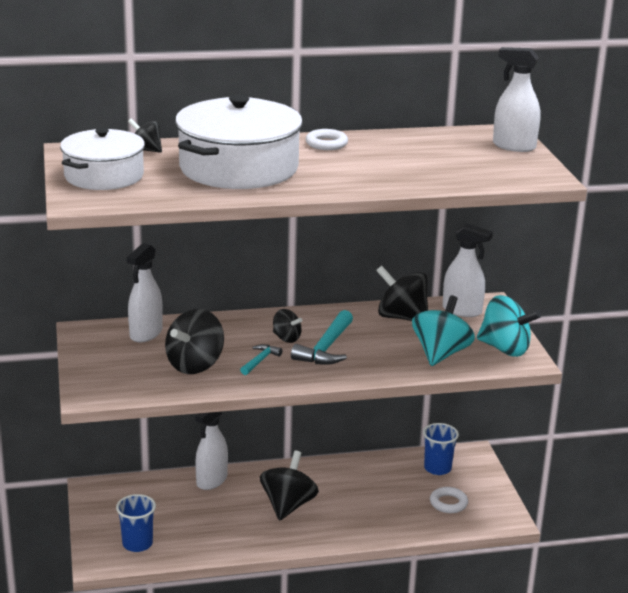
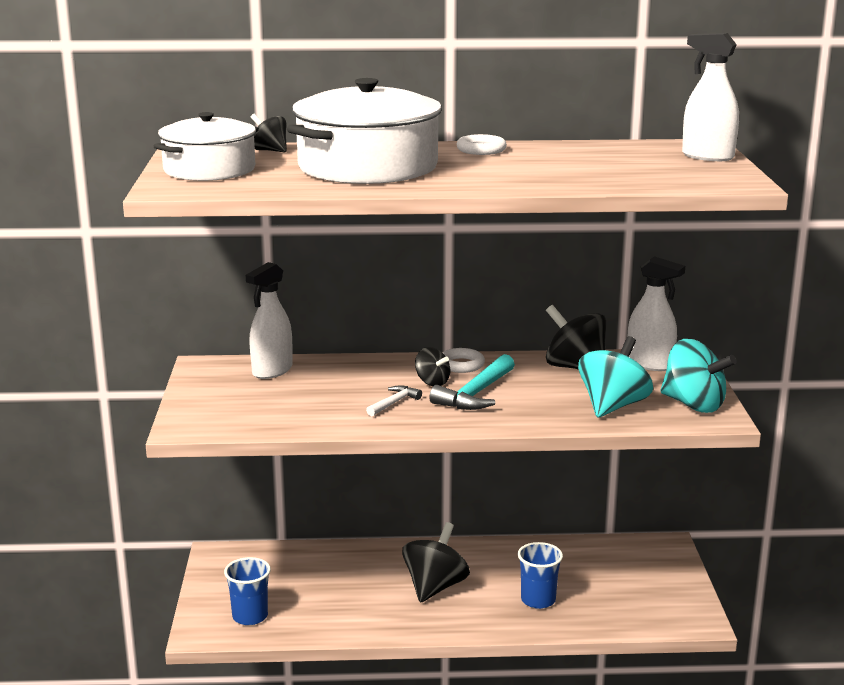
camera: 10 degrees right, 5 degrees down
(195, 365) = (317, 403): black spinning top -> none
(211, 480) = (353, 554): white spray bottle -> none
(260, 360) = (394, 403): turquoise hammer -> white hammer
(437, 468) = (622, 558): blue cup -> blue cup (538, 600)
(448, 503) = (628, 597): white ring -> white ring (461, 365)

